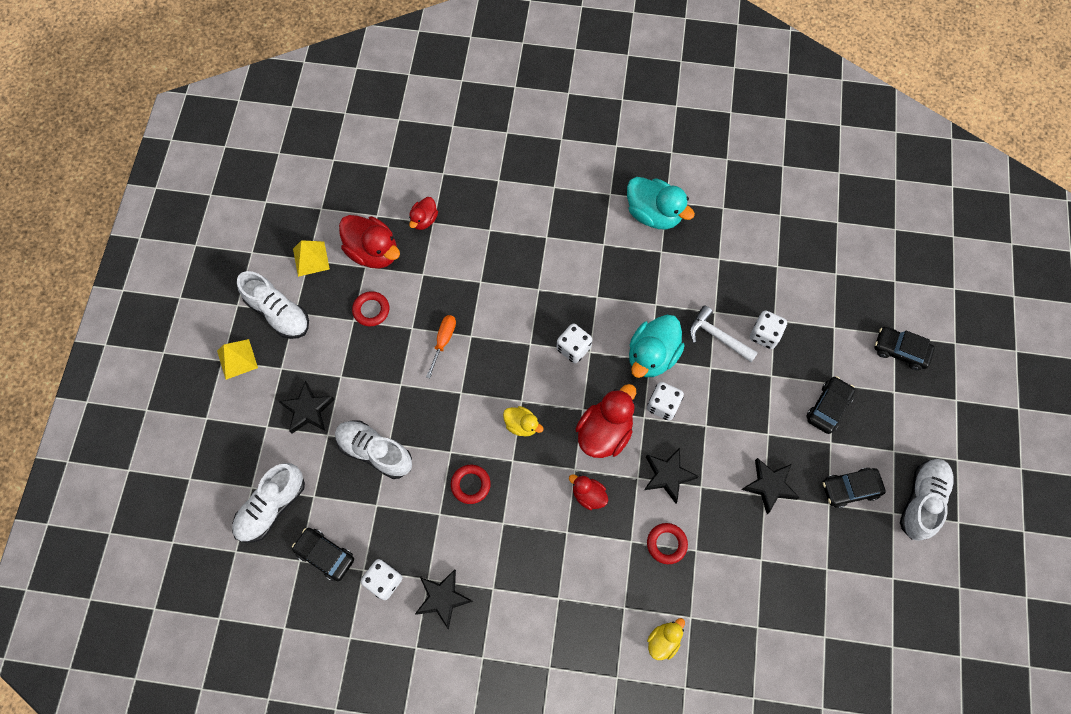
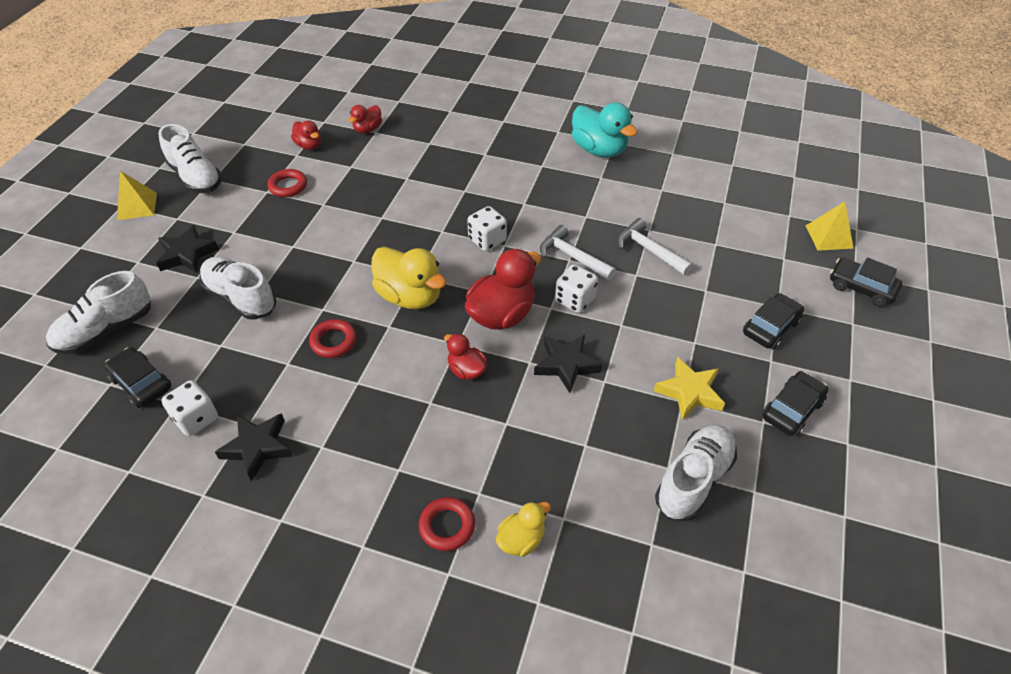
camera: 10 degrees right, 20 degrees down
(311, 258) = (247, 143): yellow pyramid -> yellow pyramid (828, 236)
(373, 252) = (309, 145): red duck -> red duck, size x0.55
(443, 341) = (351, 218): orange screwdriver -> none
(522, 425) = (410, 296): yellow duck -> yellow duck, size x1.83
(652, 355) = (572, 256): turquoise duck -> white hammer
(666, 544) = (549, 432): red ring -> red ring (447, 526)
(764, 335) = (703, 255): white dice -> none
(769, 486) = (689, 392): black star -> yellow star
(850, 489) = (792, 409): black car -> black car turned 135 degrees clockwise
(921, 501) = (886, 436): white shoe -> white shoe (693, 480)

